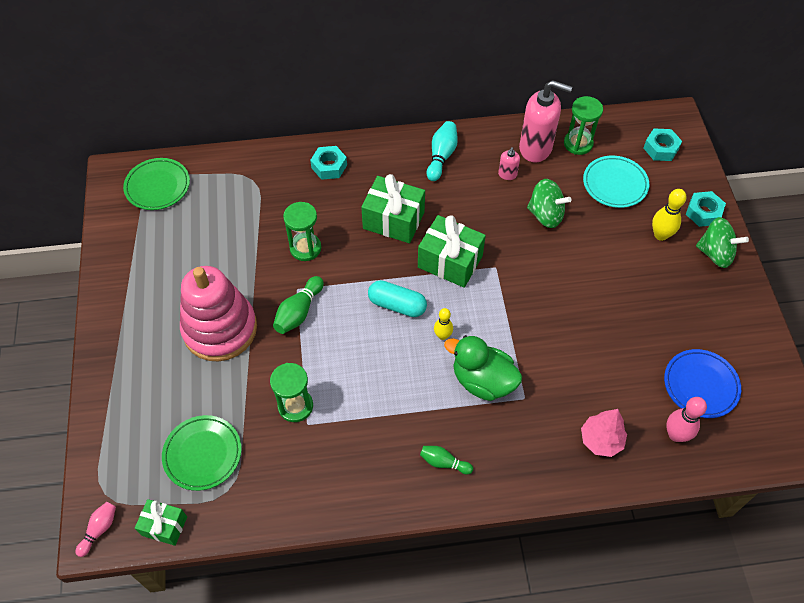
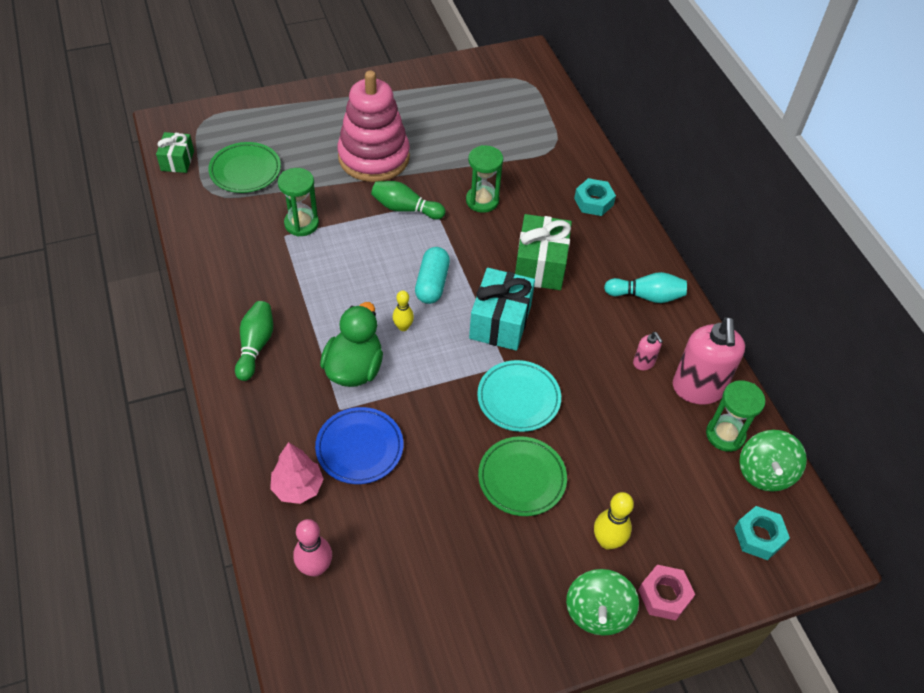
camera: 75 degrees right, 5 degrees down
(99, 529) = (172, 124): pink bowling pin -> none
(158, 186) = (521, 84): green plate -> green plate (522, 478)
(444, 462) = (255, 346): green bowling pin -> green bowling pin, size x1.51
(450, 261) = (500, 322): green gift -> turquoise gift
(507, 175) = (644, 363): pink soap dispenser -> pink soap dispenser turned 120 degrees counterclockwise
(545, 215) = (596, 408): green spinning top -> green spinning top (765, 472)
(615, 184) = (673, 482): turquoise plate -> turquoise plate (518, 398)
(700, 385) = (387, 595): blue plate -> blue plate (359, 448)
(703, 212) = (664, 595): turquoise nut -> pink nut

